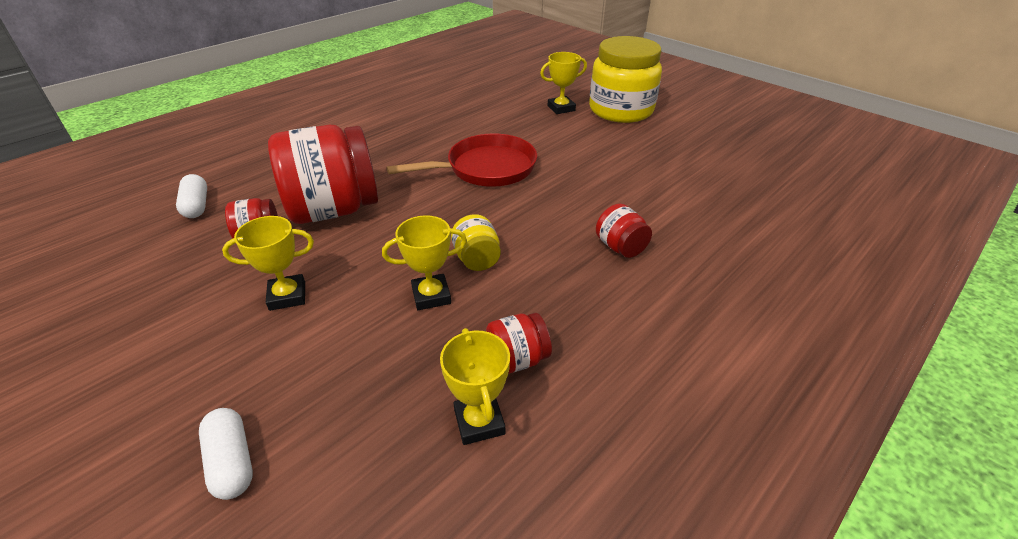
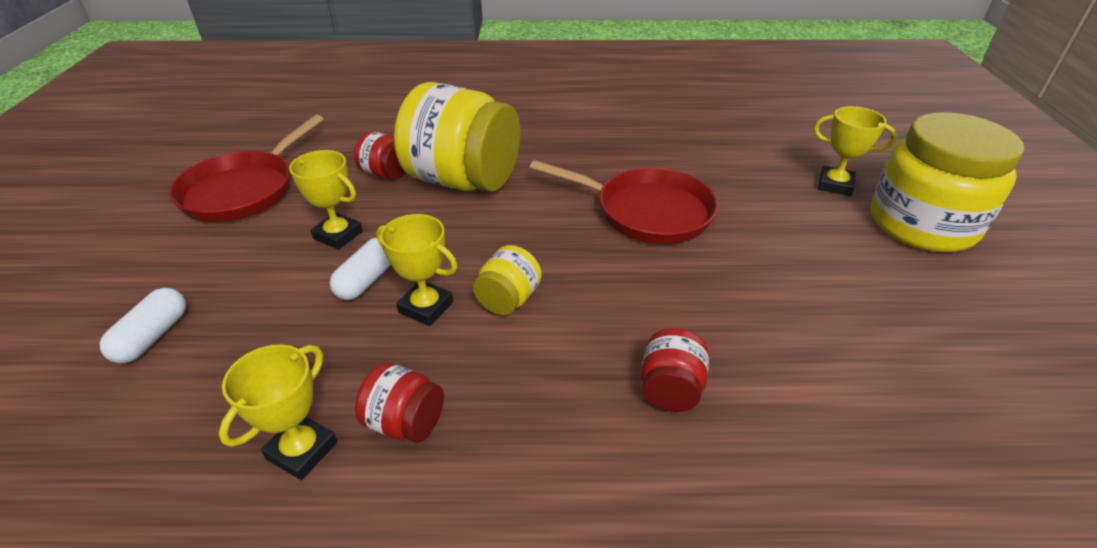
camera: 45 degrees right, 0 degrees up
(128, 318) = (244, 190): none -> red pan
(196, 206) = (383, 126): white capsule -> white capsule (367, 280)
(334, 210) = (463, 181): red jar -> yellow jar

